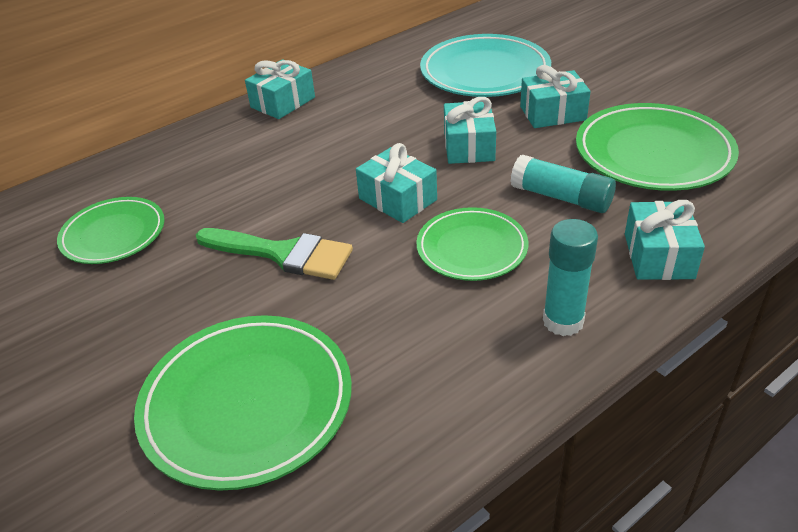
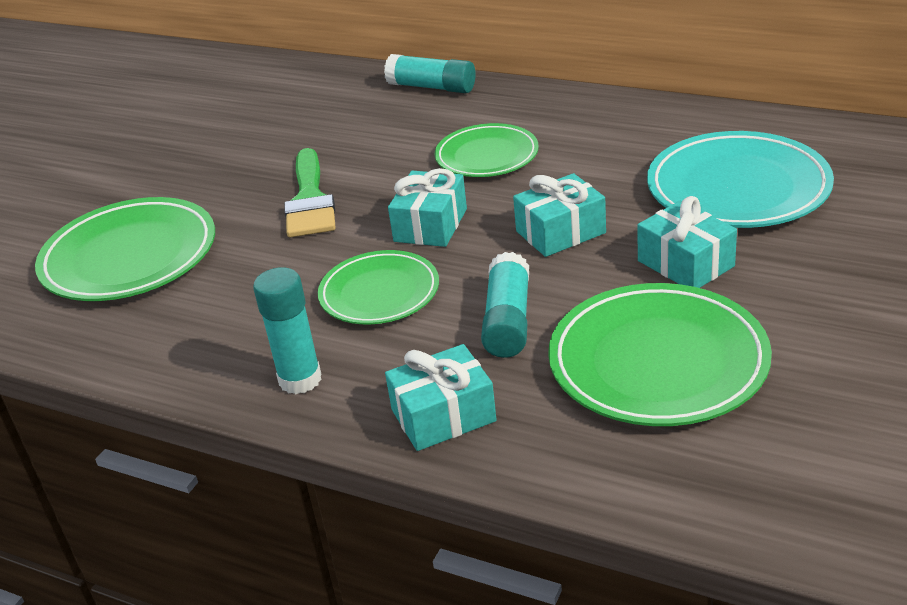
camera: 65 degrees right, 5 degrees down
(113, 235) = (288, 119): green plate -> green plate (487, 156)
(179, 145) = (432, 87): none -> turquoise glue stick
(283, 102) = (549, 101): turquoise gift -> none

